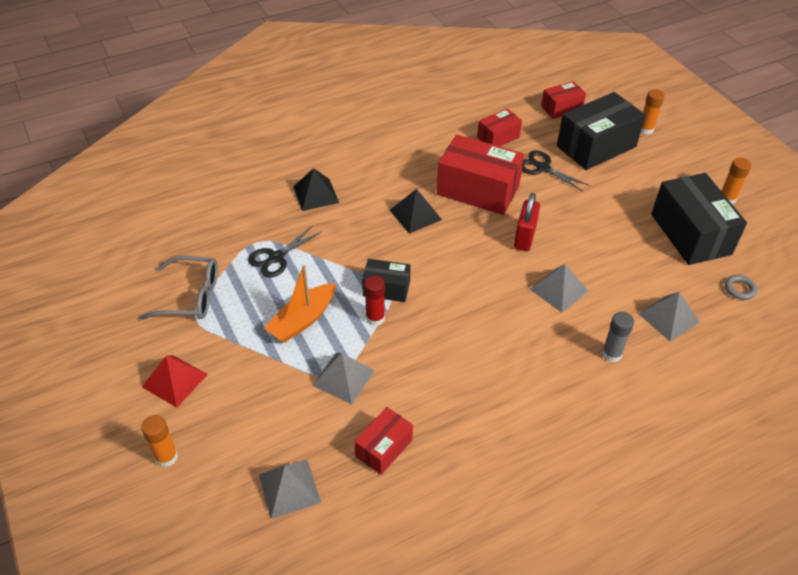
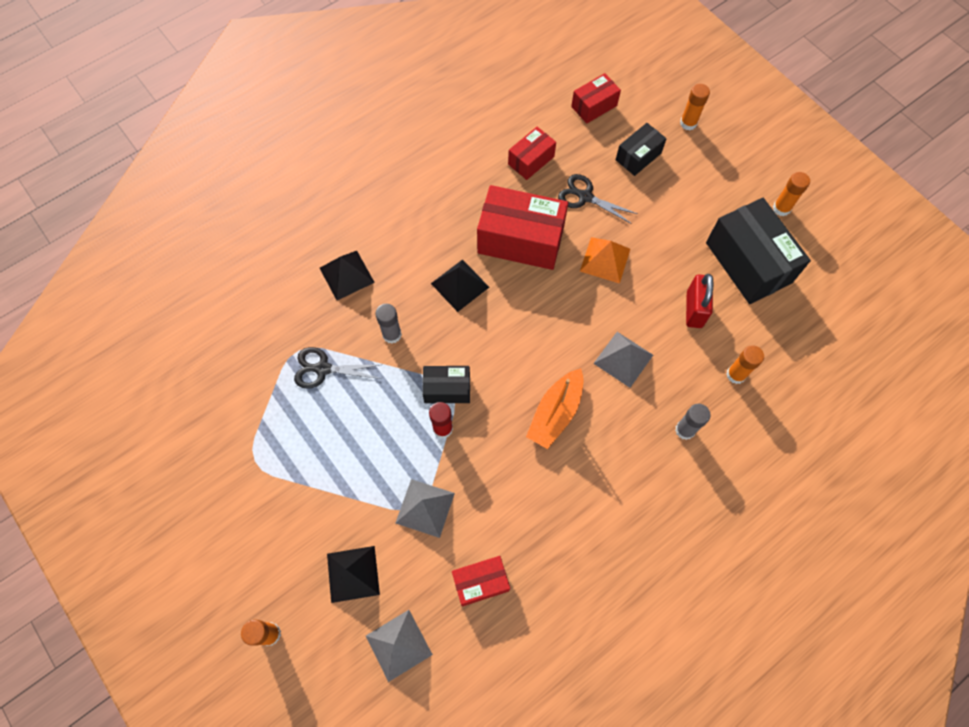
camera: 10 degrees left, 20 degrees up
(175, 380) = (254, 543): red pyramid -> none
(190, 296) = (244, 435): grey glasses -> none
(260, 420) = (353, 573): none -> black pyramid
(276, 258) = (323, 369): black scissors -> black scissors turned 60 degrees clockwise
(302, 320) = (368, 444): orange boat -> orange boat (555, 413)
(345, 242) = (392, 334): none -> grey glue stick
(384, 448) = (480, 582): red box -> red box turned 45 degrees clockwise
(524, 238) = (579, 297): red padlock -> red padlock (694, 309)
(553, 214) = (605, 260): none -> orange pyramid
(596, 146) = (638, 156): black box -> black box, size x0.54
(668, 317) = (736, 374): grey pyramid -> orange glue stick
(739, 289) = (802, 326): grey ring -> none

